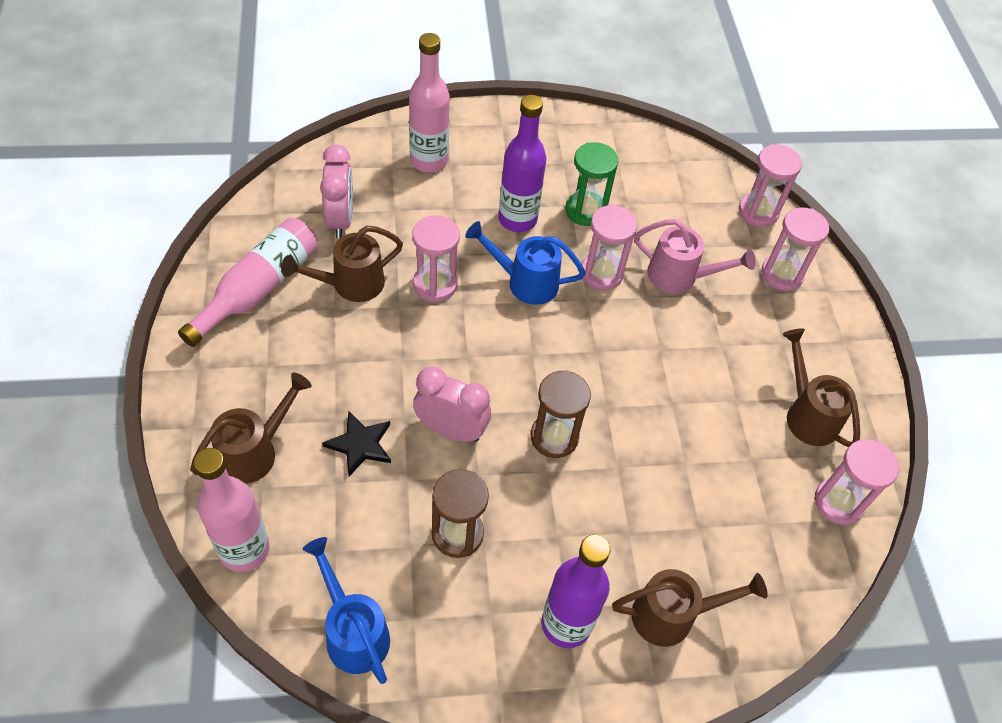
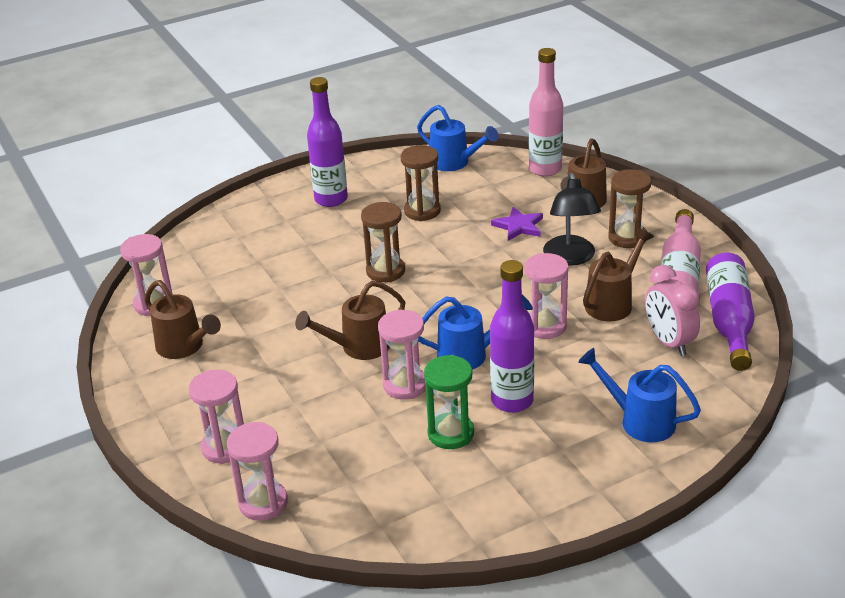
camera: 165 degrees right, 20 degrees down
(258, 367) = (627, 238): none -> brown hourglass
(267, 218) = (729, 321): none -> purple bottle
(342, 364) = (570, 258): none -> black lamp
(360, 444) = (519, 226): black star -> purple star
(428, 161) = (640, 421): pink bottle -> blue watering can
(451, 429) = (463, 252): pink clock -> none
(672, 615) = (265, 221): brown watering can -> brown watering can (359, 347)
(679, 277) = (329, 409): pink watering can -> none

